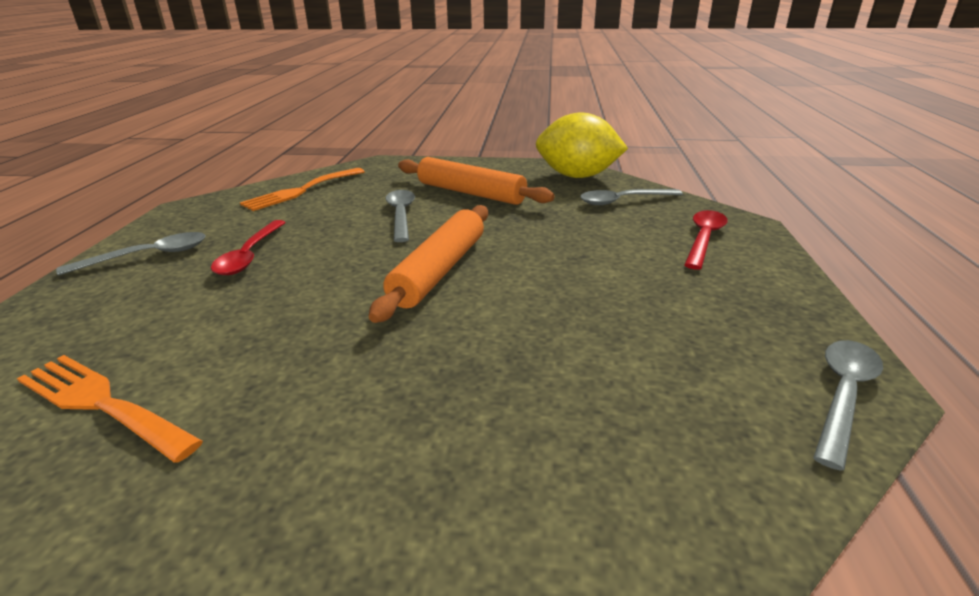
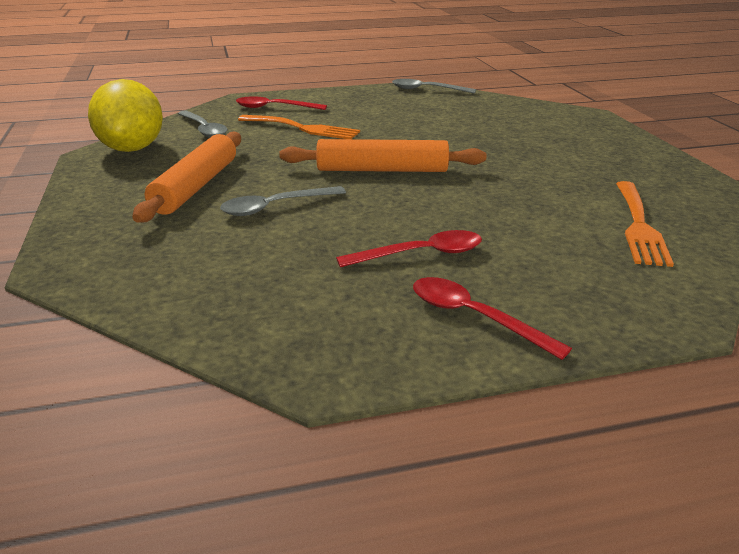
camera: 110 degrees left, 0 degrees up
(148, 256) = (474, 317): grey spoon -> red spoon
(301, 190) = (211, 292): orange fork -> orange fork (303, 128)

